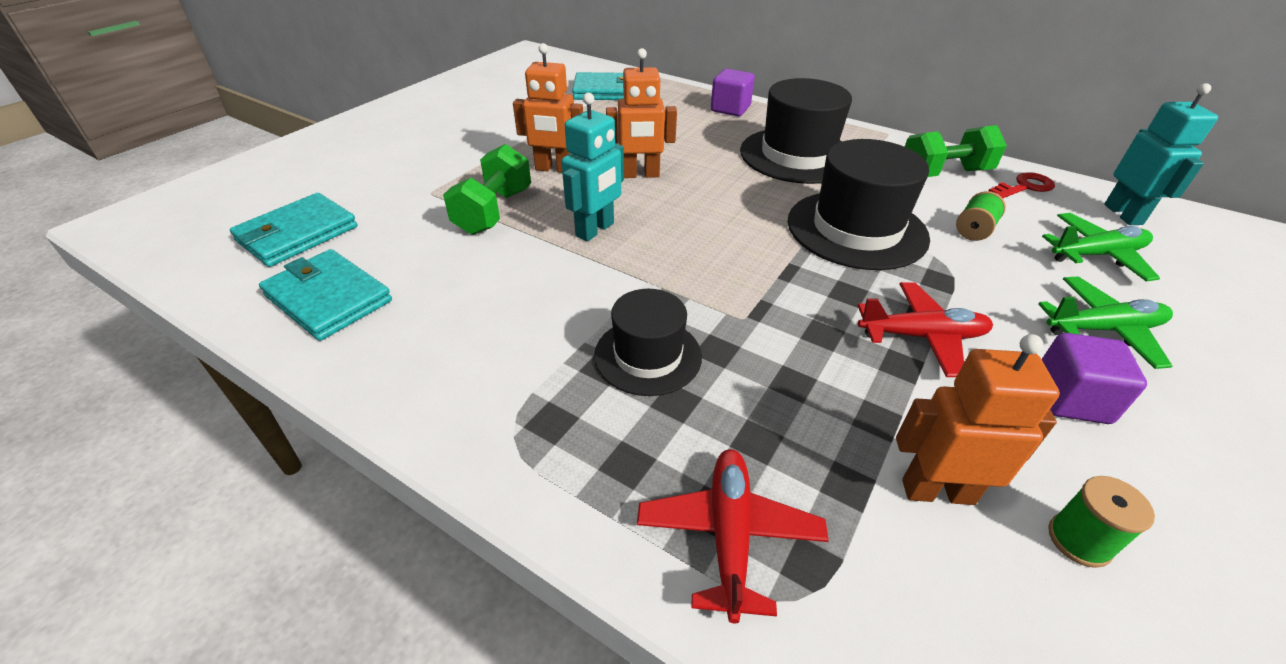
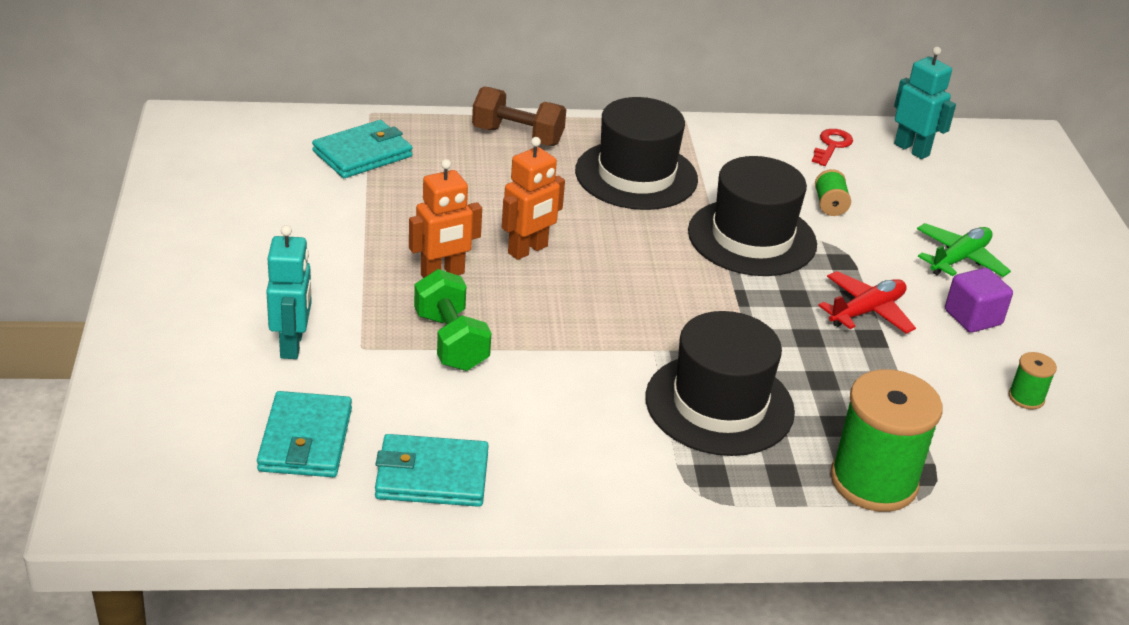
camera: 40 degrees left, 5 degrees down
(595, 230) = (560, 322): turquoise robot -> turquoise robot (292, 345)
(648, 356) = (719, 404): black hat -> black hat, size x1.65
(729, 535) = (873, 481): red plane -> green spool
(730, 109) = (517, 136): purple cube -> brown dumbbell
(937, 491) = (949, 405): orange robot -> none
(944, 174) = (766, 153): green dumbbell -> none
(1096, 255) = (919, 197): green plane -> none

